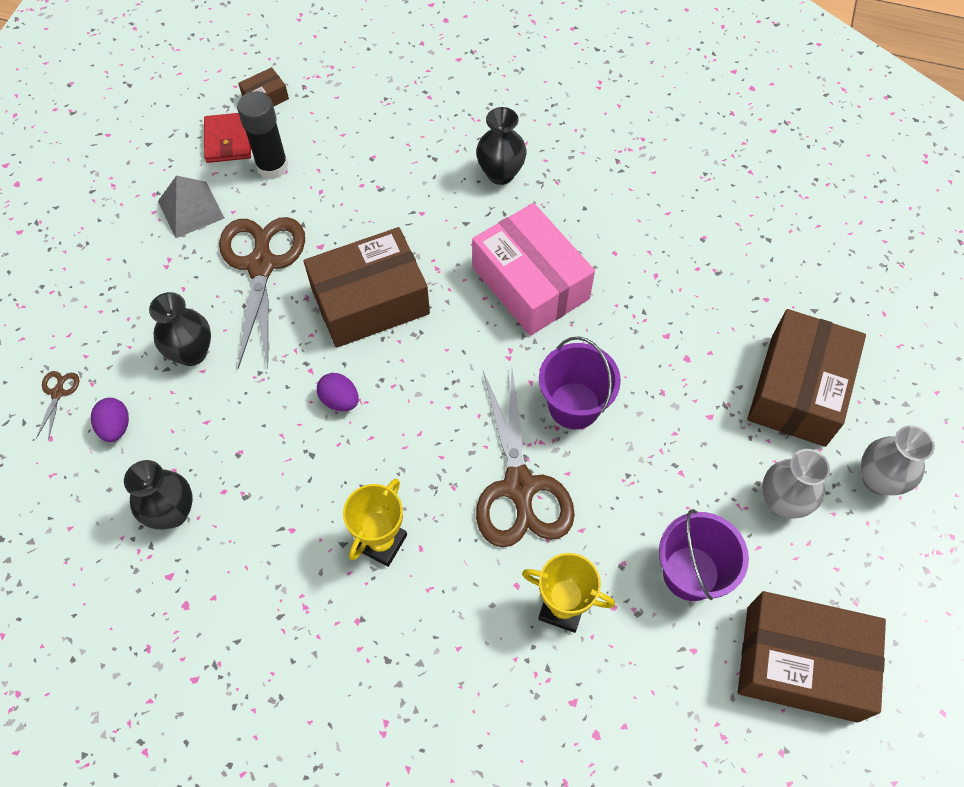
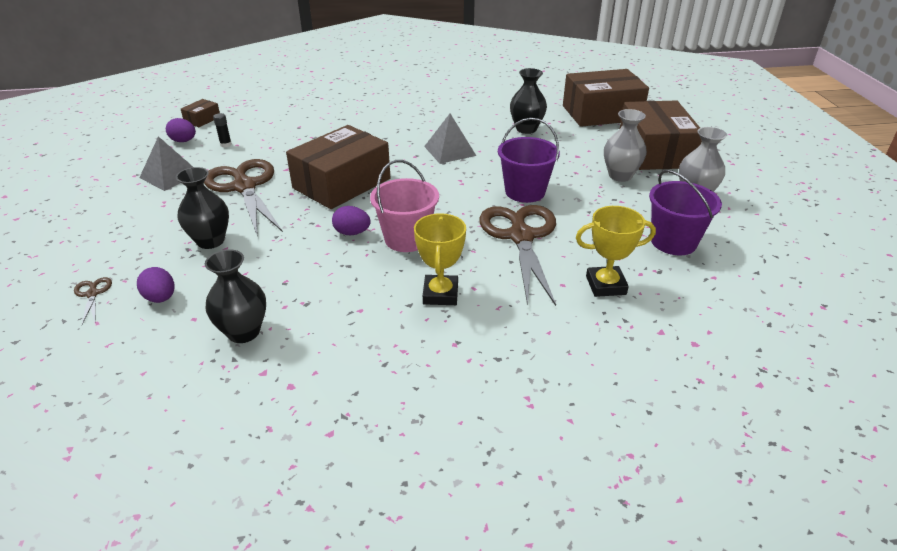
camera: 25 degrees left, 25 degrees down
(228, 140) = (184, 141): red wallet -> purple egg
(272, 167) = (226, 145): black glue stick -> black glue stick, size x0.46
(392, 436) = (406, 239): none -> pink bucket
(500, 174) = (393, 115): black vase -> black vase (526, 129)
(519, 487) = (521, 237): brown scissors -> brown scissors turned 150 degrees counterclockwise
(530, 283) = (449, 151): pink box -> grey pyramid
(801, 663) = (785, 260): brown box -> brown box (601, 113)
(878, 480) = (738, 172): grey vase -> grey vase (620, 176)

